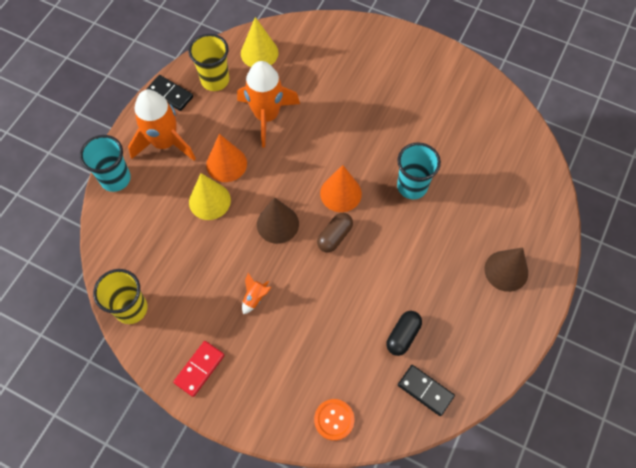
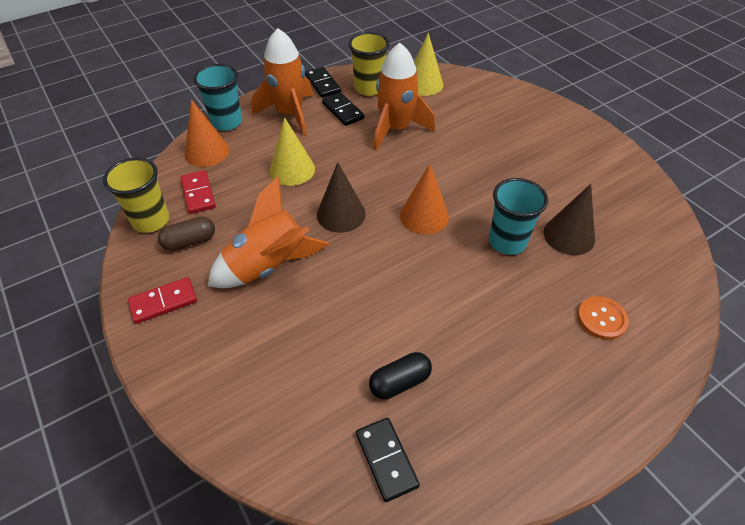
camera: 30 degrees right, 15 degrees down
(149, 264) = (198, 194): none -> red domino
(209, 117) = (343, 111): none -> black domino
(226, 164) = (330, 149): orange cone -> orange cone (207, 152)
(255, 297) = (269, 265): orange rocket -> orange rocket, size x2.48
(334, 236) = (390, 249): brown capsule -> brown capsule (190, 241)
(334, 419) = (255, 430): orange button -> orange button (601, 319)
(506, 270) = (576, 376): brown cone -> brown cone (569, 235)

